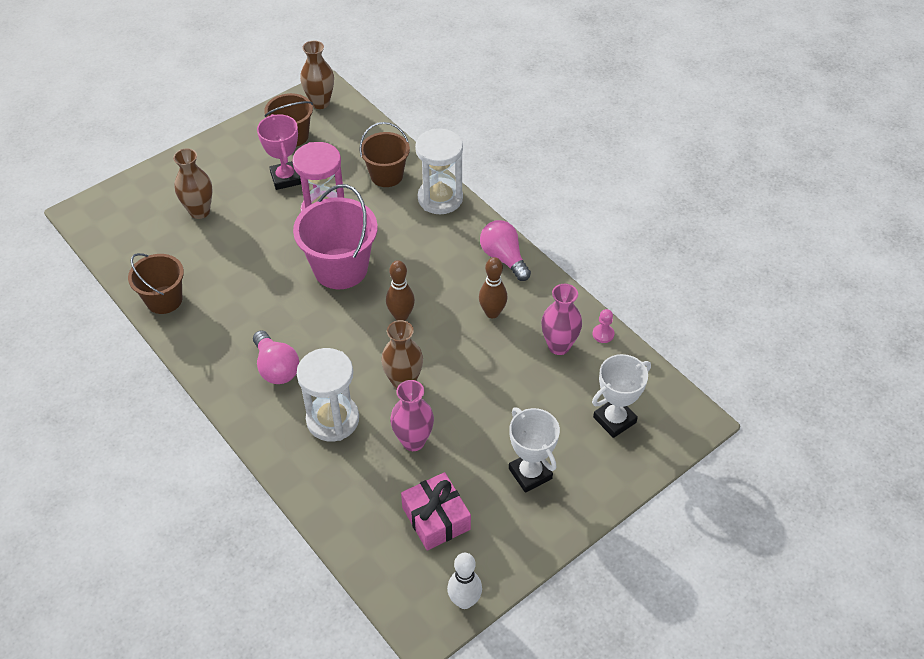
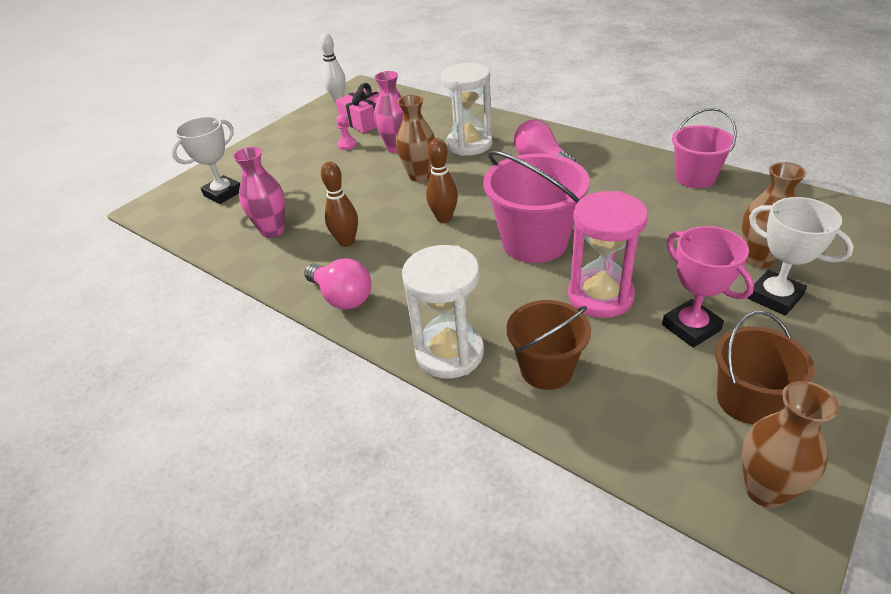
camera: 170 degrees right, 10 degrees down
(164, 300) = (695, 177): brown bucket -> pink bucket
(530, 473) = (298, 152): white trophy -> white trophy (774, 297)
(603, 334) = (224, 250): pink pawn -> pink pawn (347, 145)

